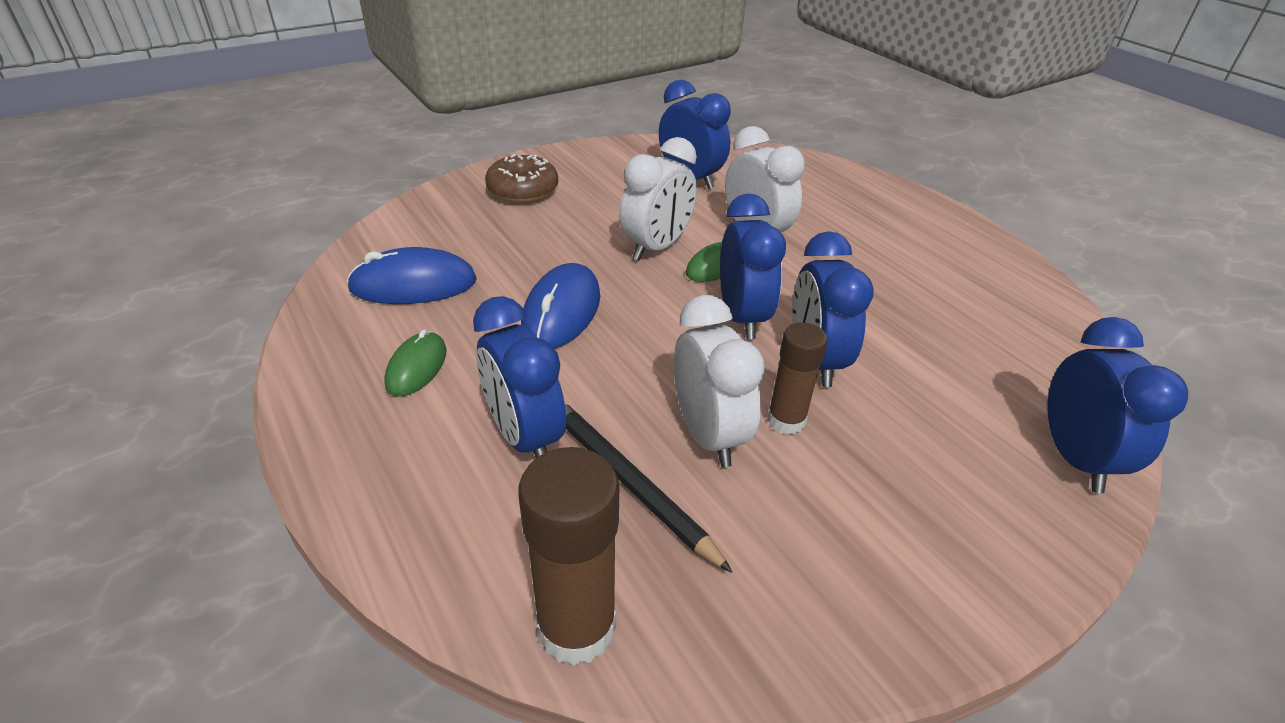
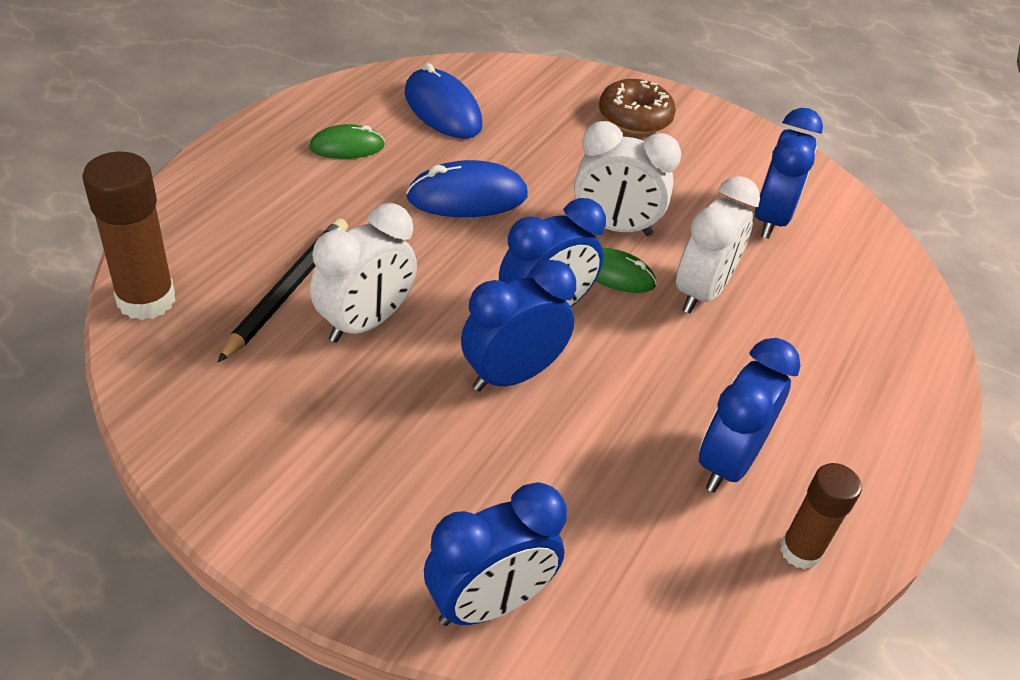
camera: 60 degrees right, 5 degrees up
(525, 437) = (305, 223): blue clock -> blue clock (727, 462)
(786, 420) = (412, 369): brown glue stick -> brown glue stick (800, 551)

